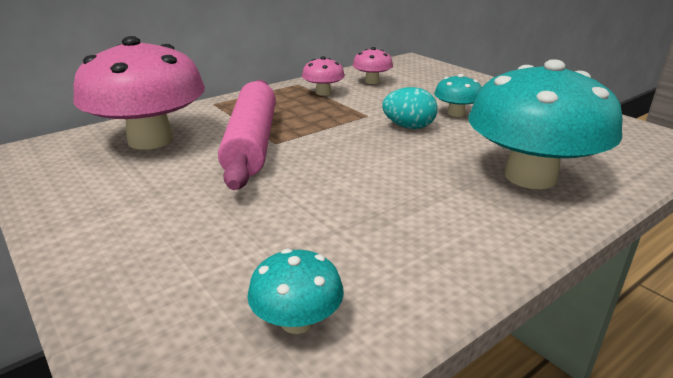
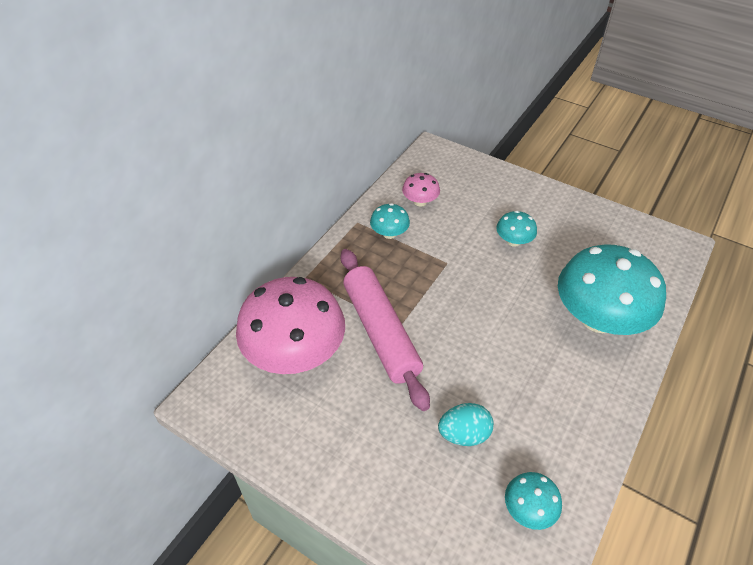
camera: 20 degrees left, 20 degrees up
(323, 93) = (389, 233): pink mushroom -> turquoise mushroom
(408, 127) = (488, 273): turquoise egg -> turquoise egg (464, 434)

